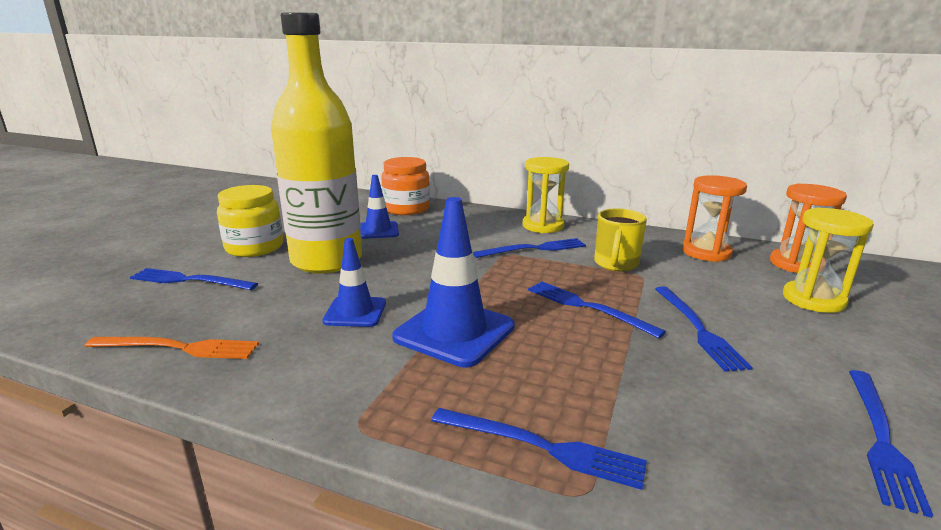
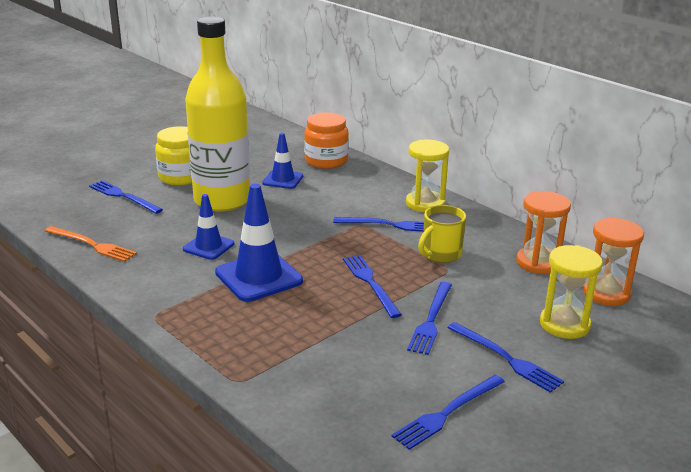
camera: 25 degrees right, 5 degrees up
(542, 447) = (240, 354): blue fork -> blue fork (506, 358)

